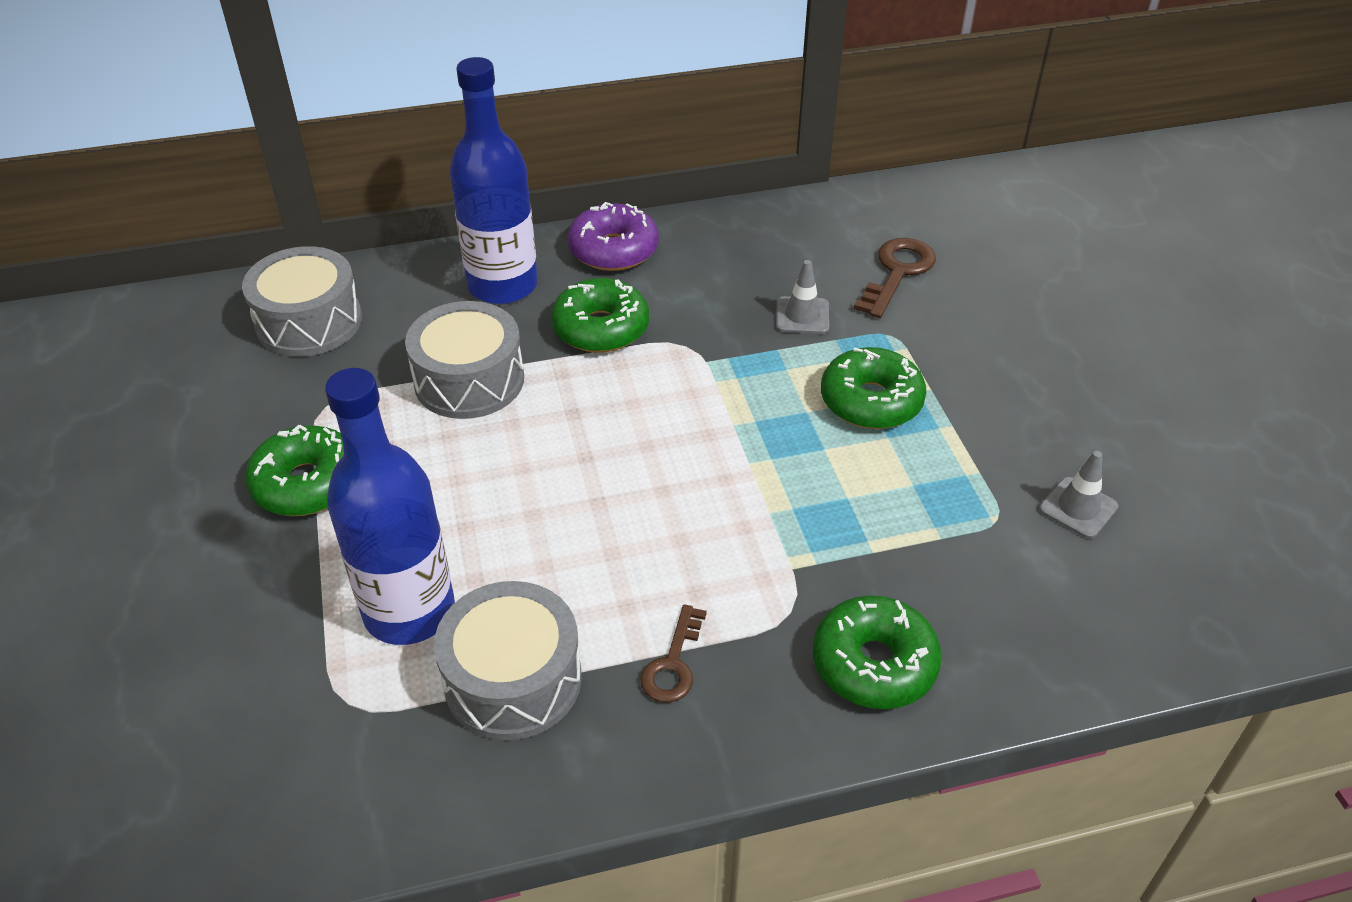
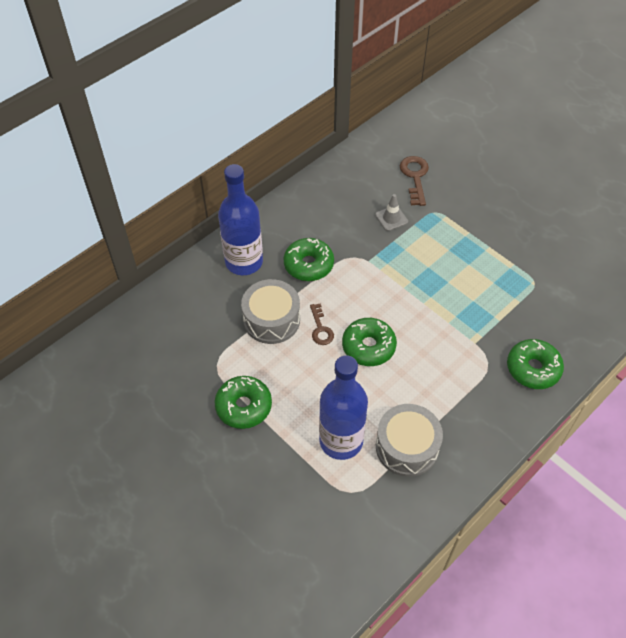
camera: 30 degrees left, 10 degrees up
(309, 322) = (167, 324): grey drum -> none
(613, 250) = (280, 219): purple donut -> none
(673, 663) = (461, 407): brown key -> brown key (320, 328)
(871, 401) = (450, 249): green donut -> green donut (368, 346)
(1078, 508) = (560, 263): grey traffic cone -> none

